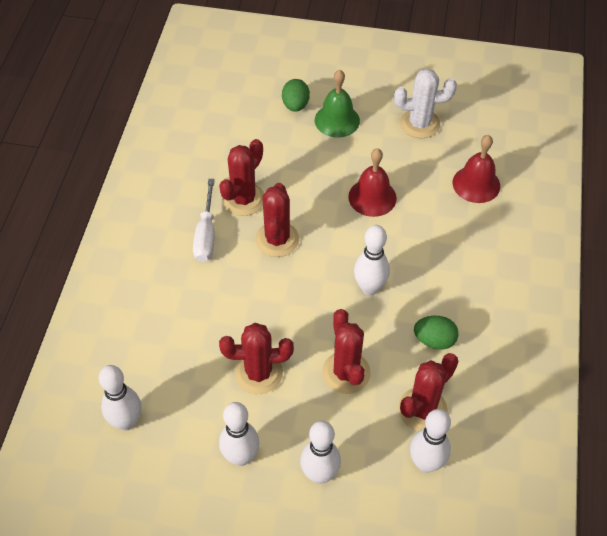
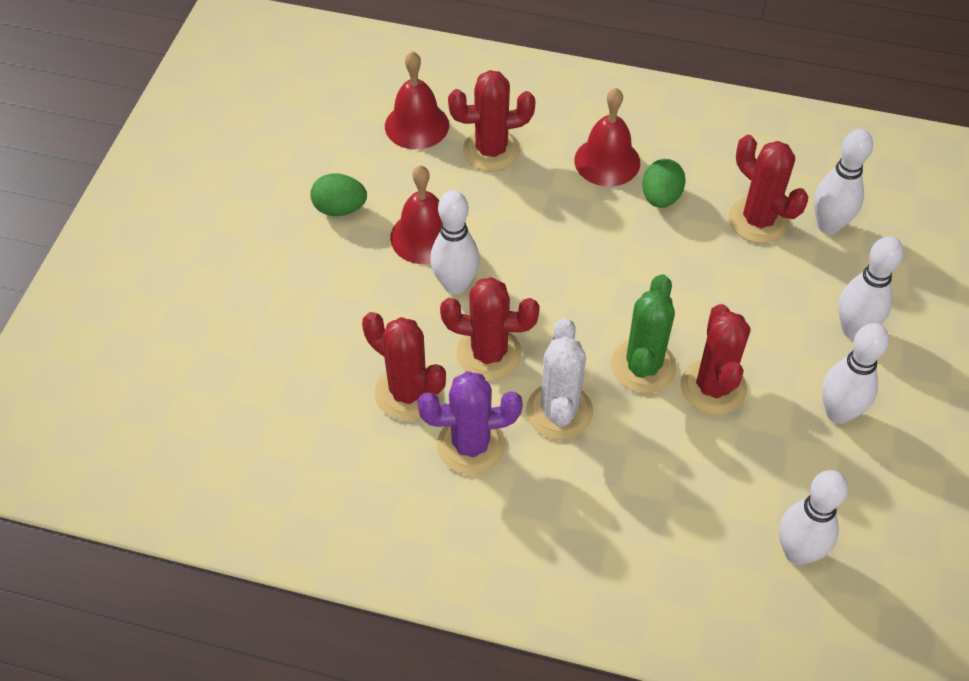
camera: 85 degrees left, 0 degrees up
(206, 234) = (471, 445): white screwdriver -> purple cactus
(273, 329) = (643, 366): none -> green cactus
(295, 105) = (225, 315): green egg -> green egg (340, 209)
(337, 120) = (269, 265): green bell -> none
(346, 372) = (709, 291): red cactus -> red cactus (491, 150)
(369, 288) = (579, 254): white bowling pin -> white bowling pin (455, 285)
(420, 124) = (297, 170): white cactus -> white cactus (559, 411)
(465, 303) = (607, 161): none -> red bell

